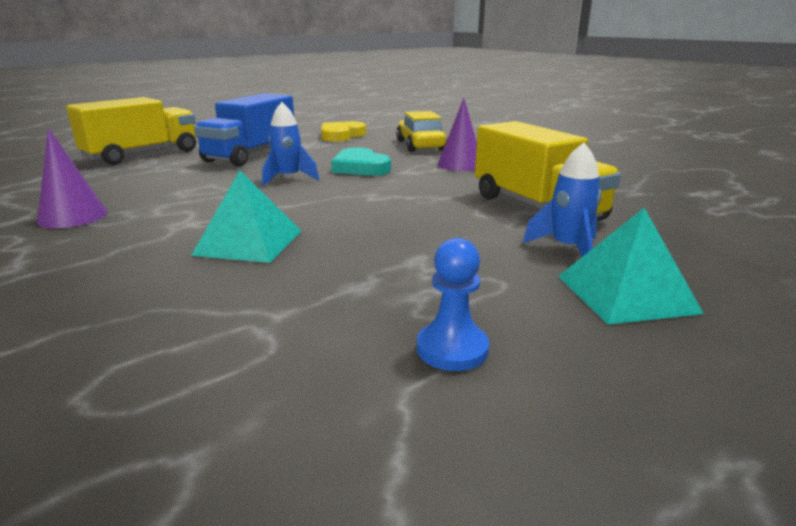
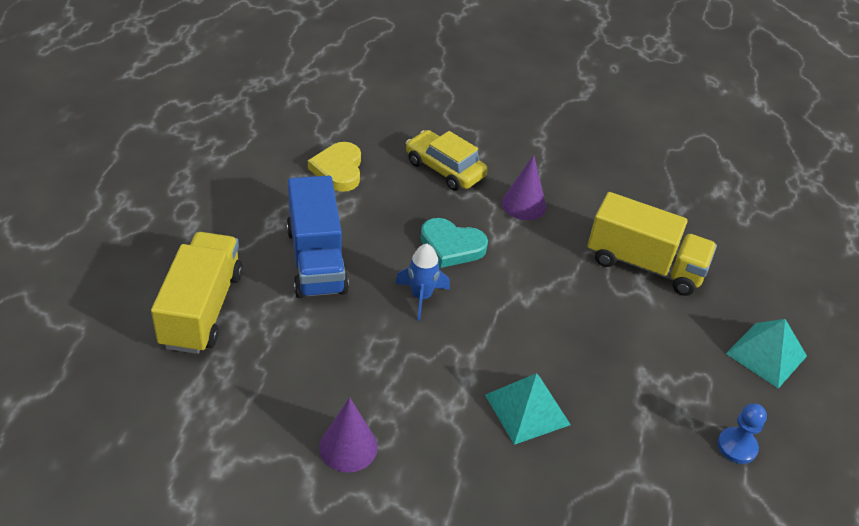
camera: 40 degrees left, 20 degrees up
(567, 249) = (706, 318): blue rocket -> none

